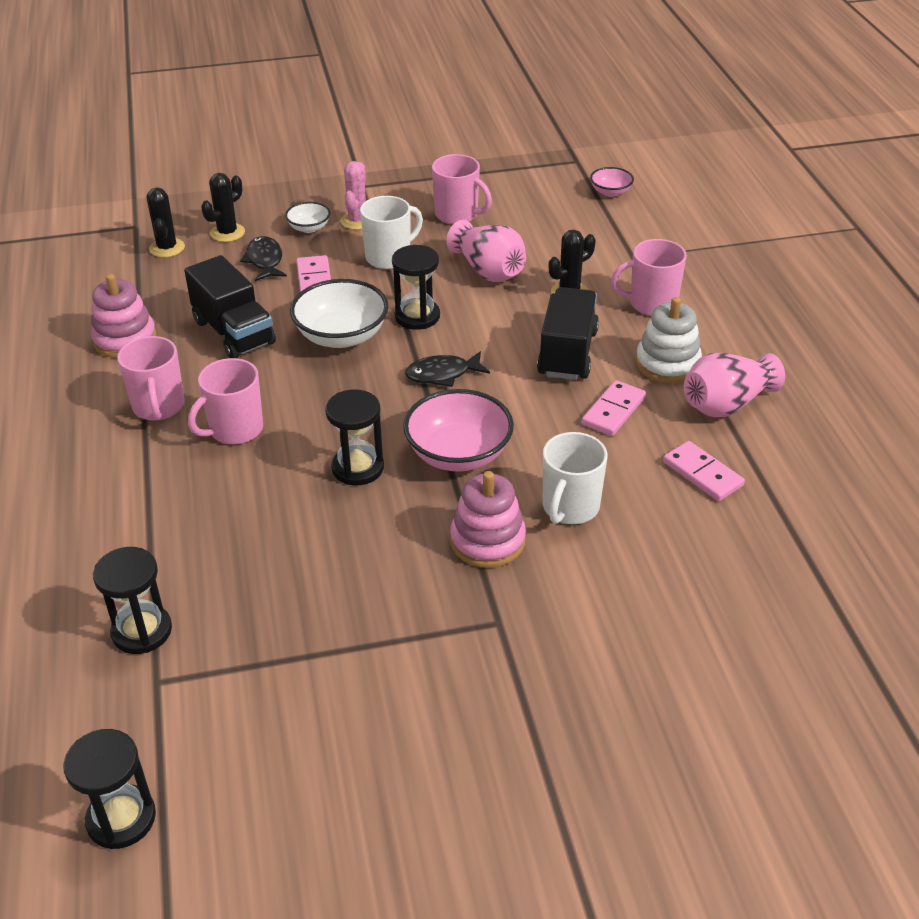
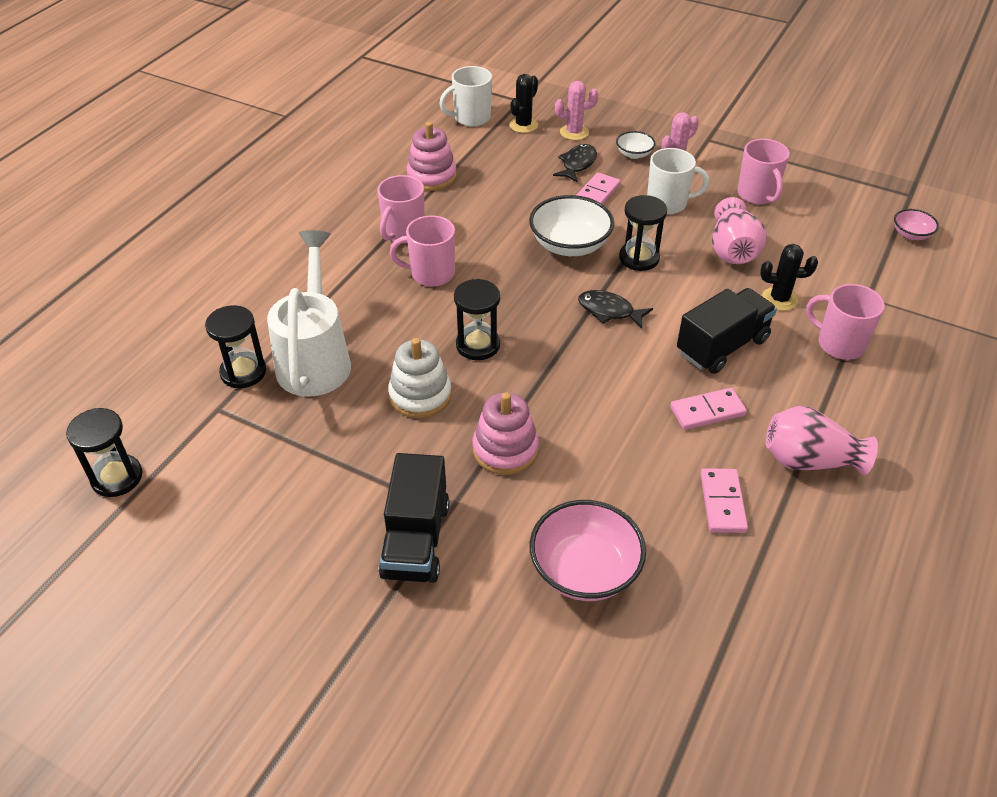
camera: 40 degrees right, 5 degrees up
(206, 572) = (315, 358): none -> white watering can
(227, 233) = (574, 132): black cactus -> pink cactus
(234, 332) = (502, 206): black truck -> black truck (416, 540)
(458, 454) = (555, 375): pink bowl -> pink bowl (584, 570)
(570, 508) = (589, 463): white mug -> white mug (471, 118)
(667, 363) = (796, 399): white stacking toy -> white stacking toy (420, 395)

